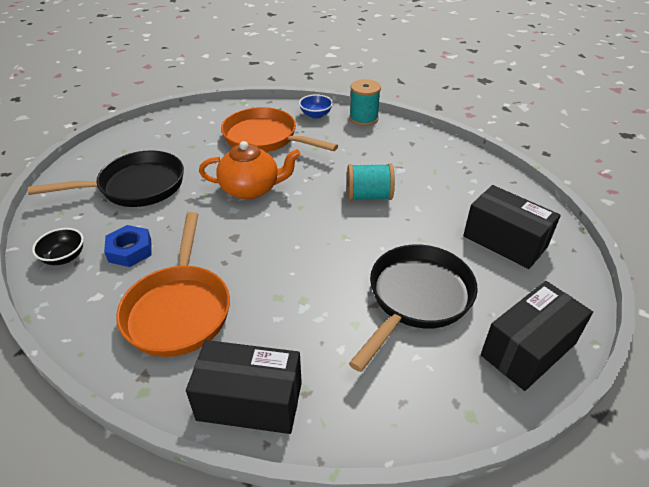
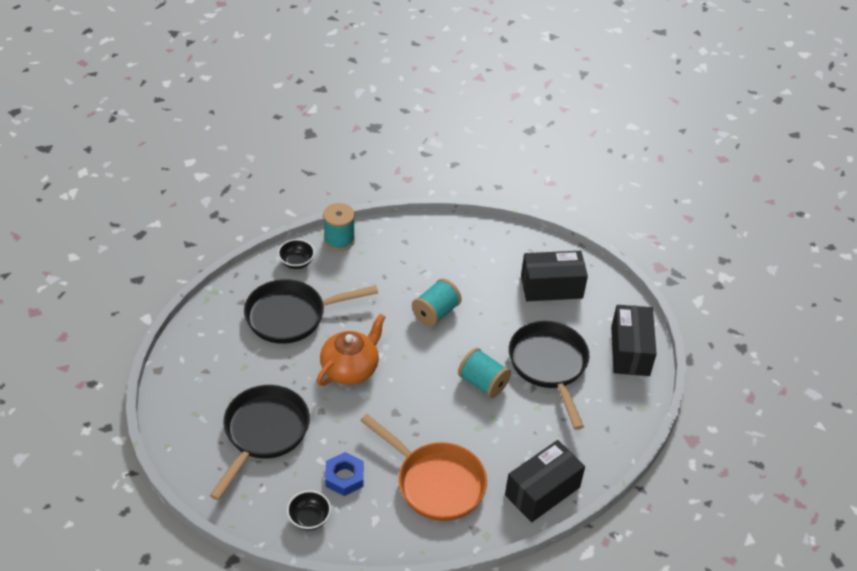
camera: 50 degrees left, 5 degrees up
(265, 138) = (291, 316): orange pan -> black pan
(316, 115) = (296, 262): blue bowl -> black bowl
(334, 267) = (483, 383): none -> turquoise spool

